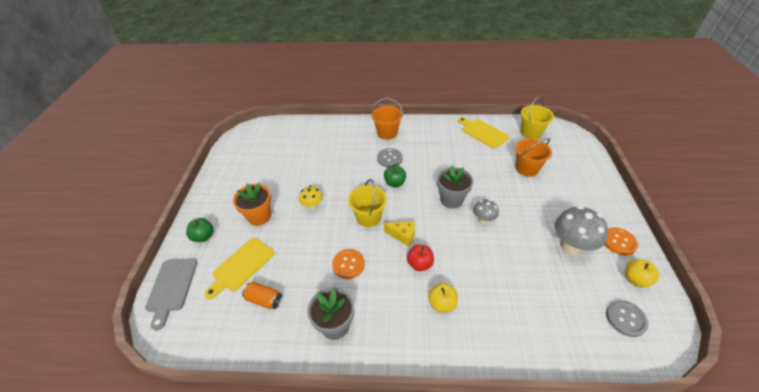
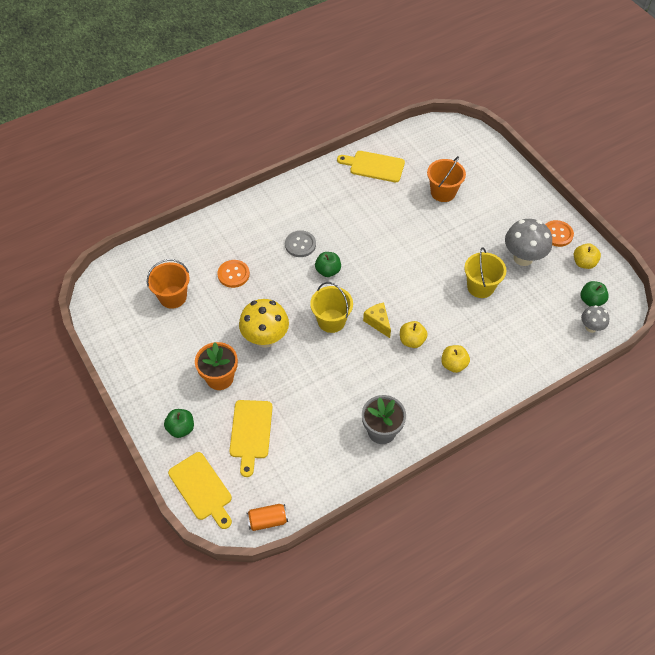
camera: 35 degrees left, 10 degrees up
(171, 287) = (202, 489): grey cutting board -> yellow cutting board
(264, 300) = (302, 447): orange can -> orange can (267, 520)
(312, 206) = (265, 338): yellow mushroom -> yellow mushroom, size x1.78
(348, 264) = (350, 375): orange button -> orange button (233, 274)
(387, 133) = (272, 213): orange bucket -> orange bucket (173, 297)
(403, 236) = (378, 322): yellow cheese -> yellow cheese turned 105 degrees counterclockwise
(419, 264) = (412, 341): red apple -> yellow apple
(451, 200) = (396, 262): grey flower pot -> none
(483, 220) = (438, 269): grey mushroom -> grey mushroom (591, 327)
(531, 133) = (422, 145): yellow bucket -> yellow bucket (480, 287)
(625, 319) = (591, 300): grey button -> green apple

